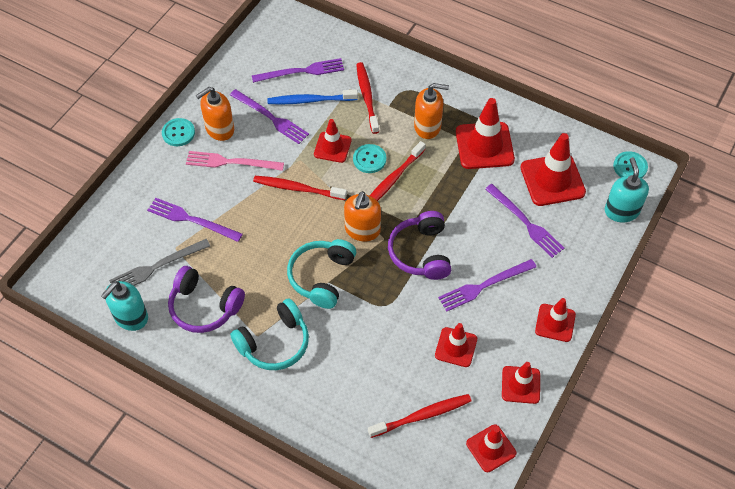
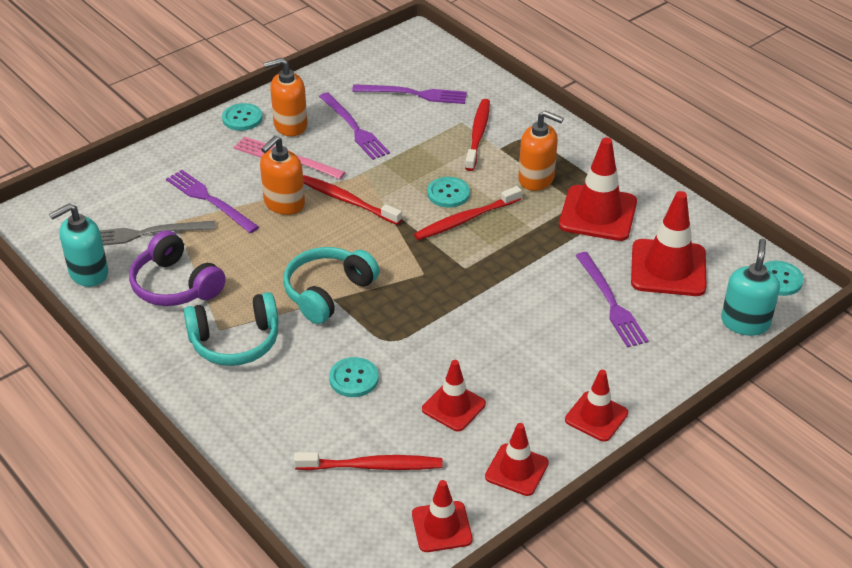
camera: 20 degrees right, 15 degrees down
(310, 100) = (408, 123): blue toothbrush -> none
(332, 147) = (410, 172): red traffic cone -> none
(362, 230) = (402, 259): orange soap dispenser -> orange soap dispenser (284, 204)
(375, 347) = (354, 378): none -> turquoise button
(421, 253) = (461, 299): purple headphones -> none
(484, 286) = (524, 353): purple fork -> none

